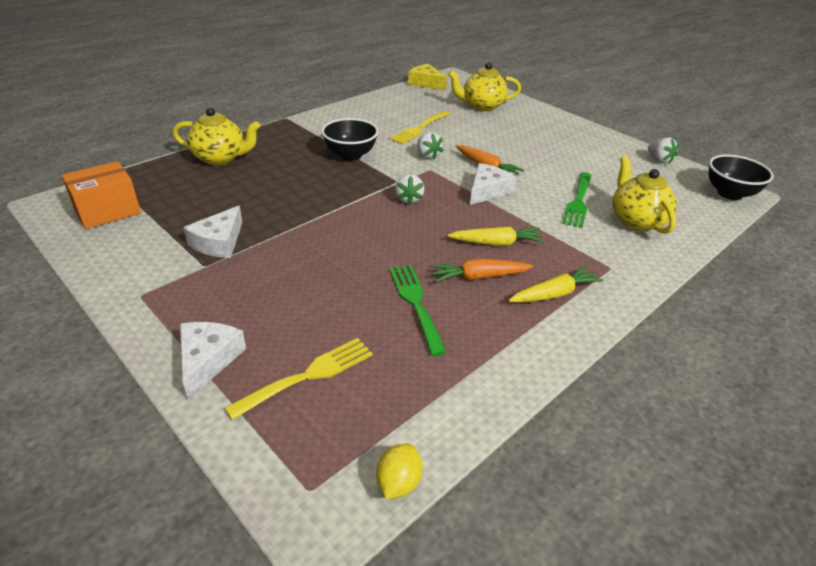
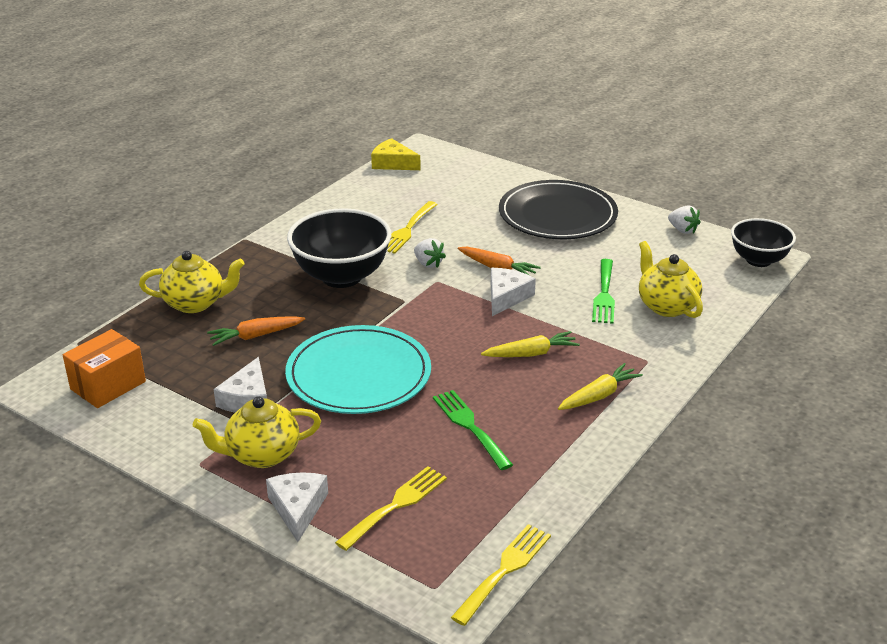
camera: 10 degrees left, 5 degrees down
(329, 237) = (358, 375): none -> turquoise plate
(350, 155) = (341, 277): black bowl -> black bowl, size x1.59
(398, 482) = (504, 570): yellow lemon -> yellow fork
(408, 199) = (425, 320): white strawberry -> none
(479, 277) = (523, 391): orange carrot -> orange carrot (256, 336)
(482, 106) = (470, 187): yellow teapot -> yellow teapot (262, 455)
(550, 134) = (557, 215): none -> black plate

